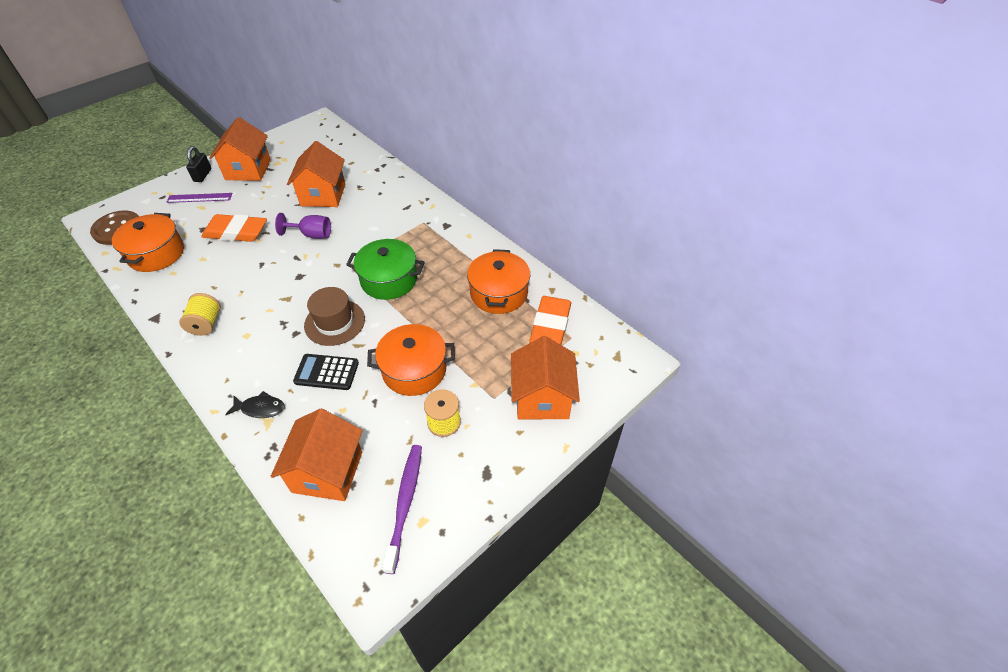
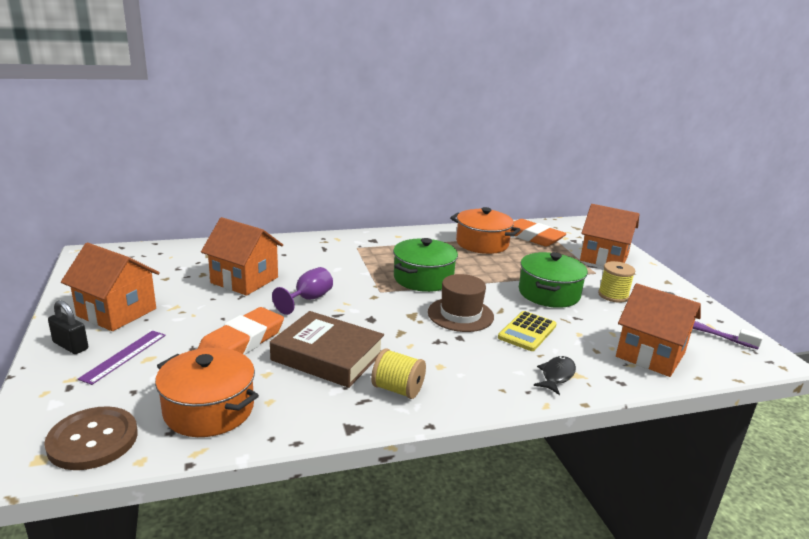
camera: 65 degrees left, 25 degrees down
(235, 275) = (327, 356): none -> brown book
(326, 372) = (527, 332): black calculator -> yellow calculator
(414, 370) = (549, 293): orange pot -> green pot

